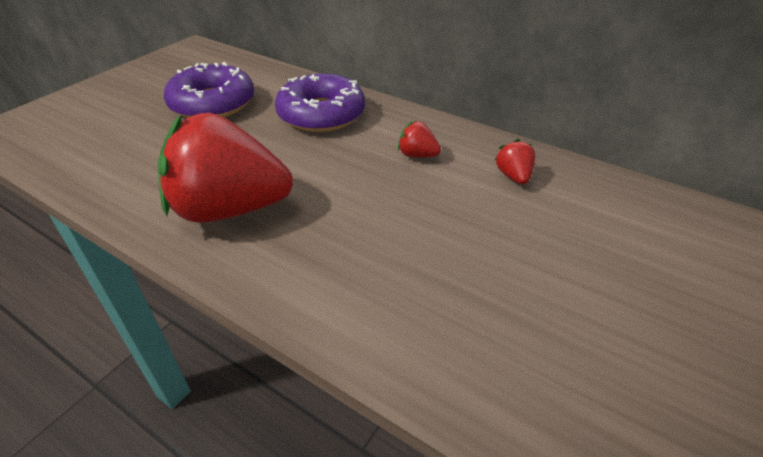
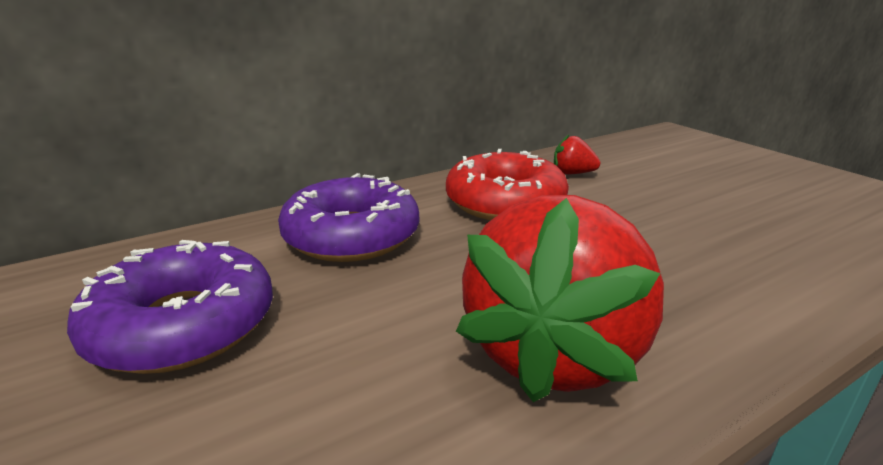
camera: 65 degrees left, 15 degrees down
(417, 155) = (505, 202): red strawberry -> red donut

